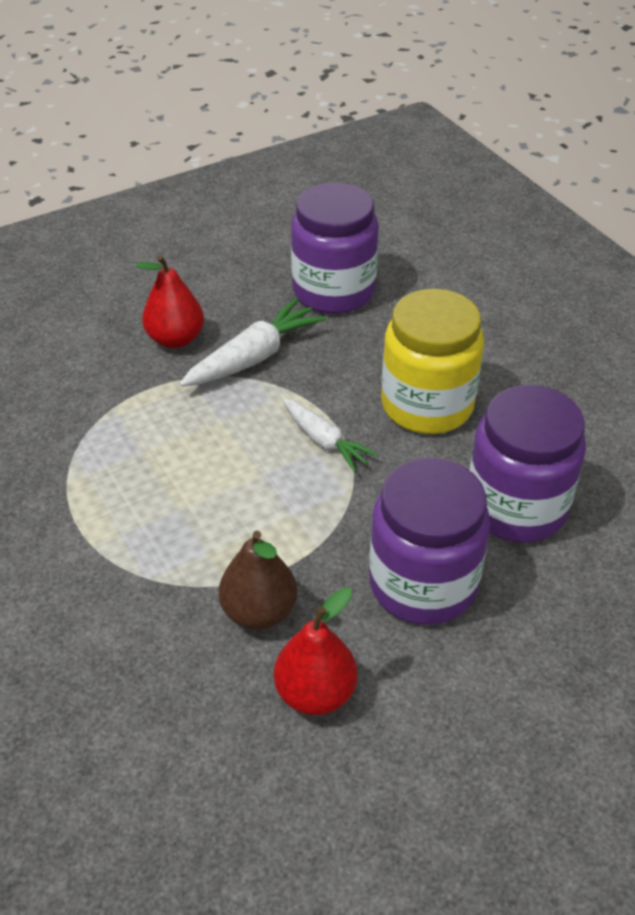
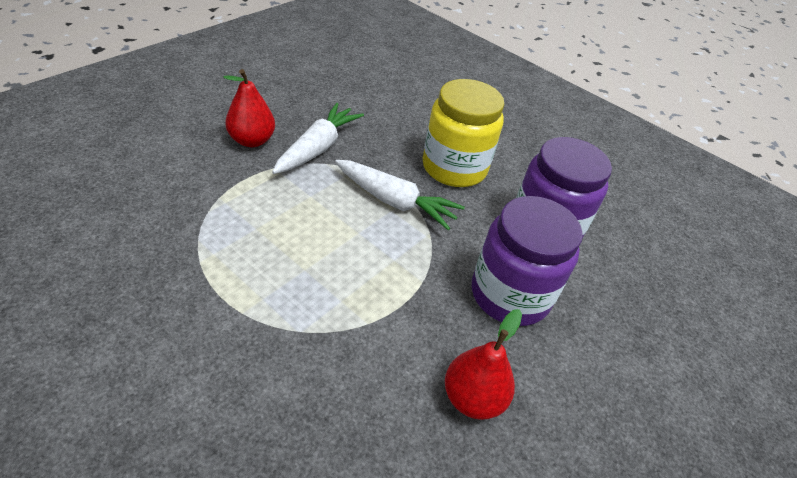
camera: 25 degrees left, 0 degrees up
(259, 611) = (401, 340): brown pear -> none
(324, 441) = (395, 201): white carrot -> white carrot, size x1.51
(333, 291) = (356, 98): purple jar -> none

